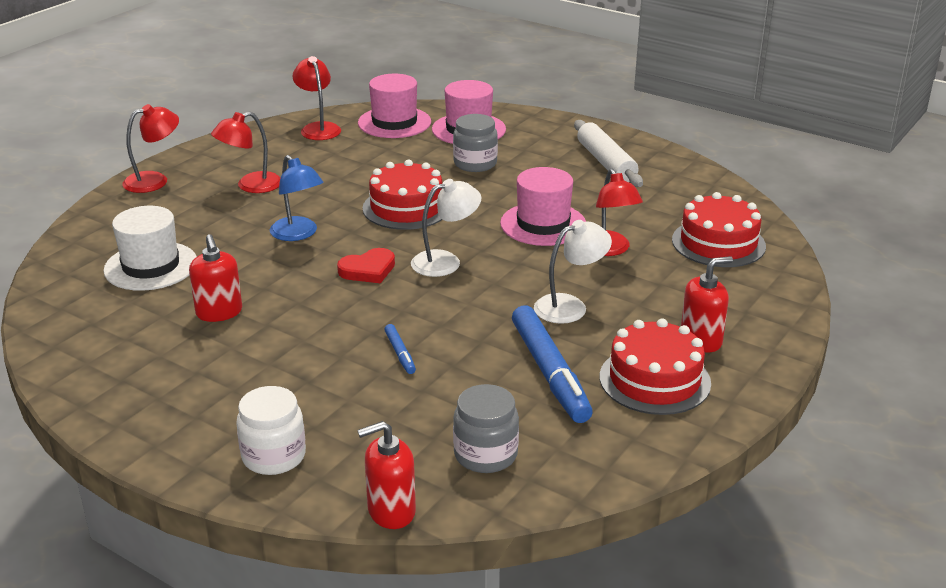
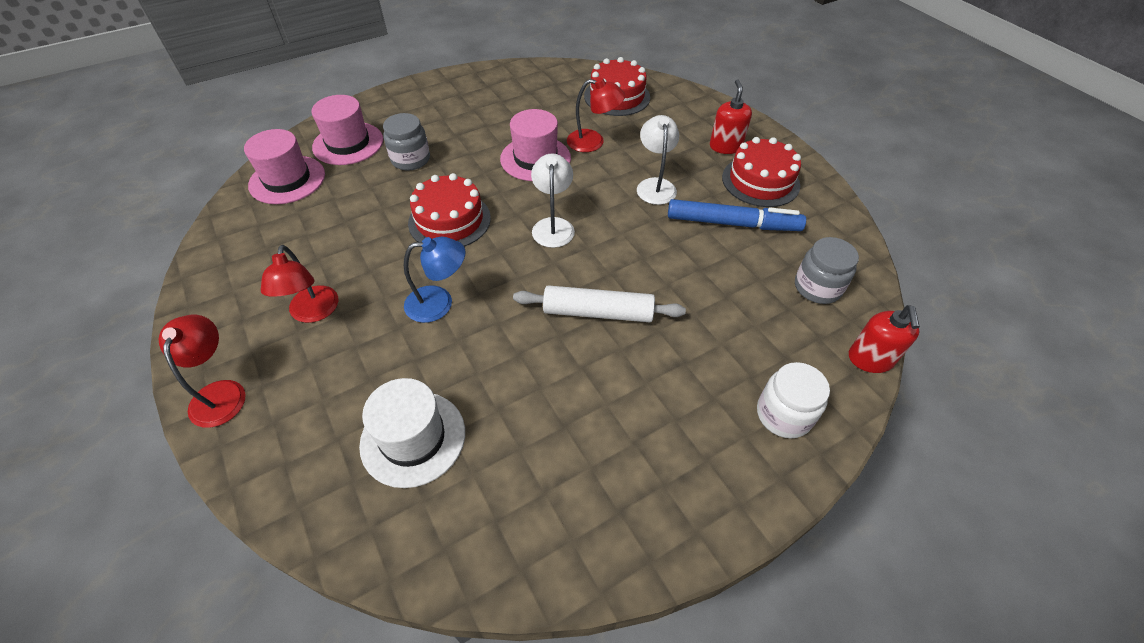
camera: 65 degrees left, 20 degrees up
(219, 312) = (541, 399): red soap dispenser -> none
(318, 128) = (242, 231): red lamp -> none
(368, 270) = (535, 274): red heart -> none
(400, 353) = (671, 293): blue marker -> none
(606, 163) = (471, 99): white rolling pin -> white rolling pin (598, 312)

